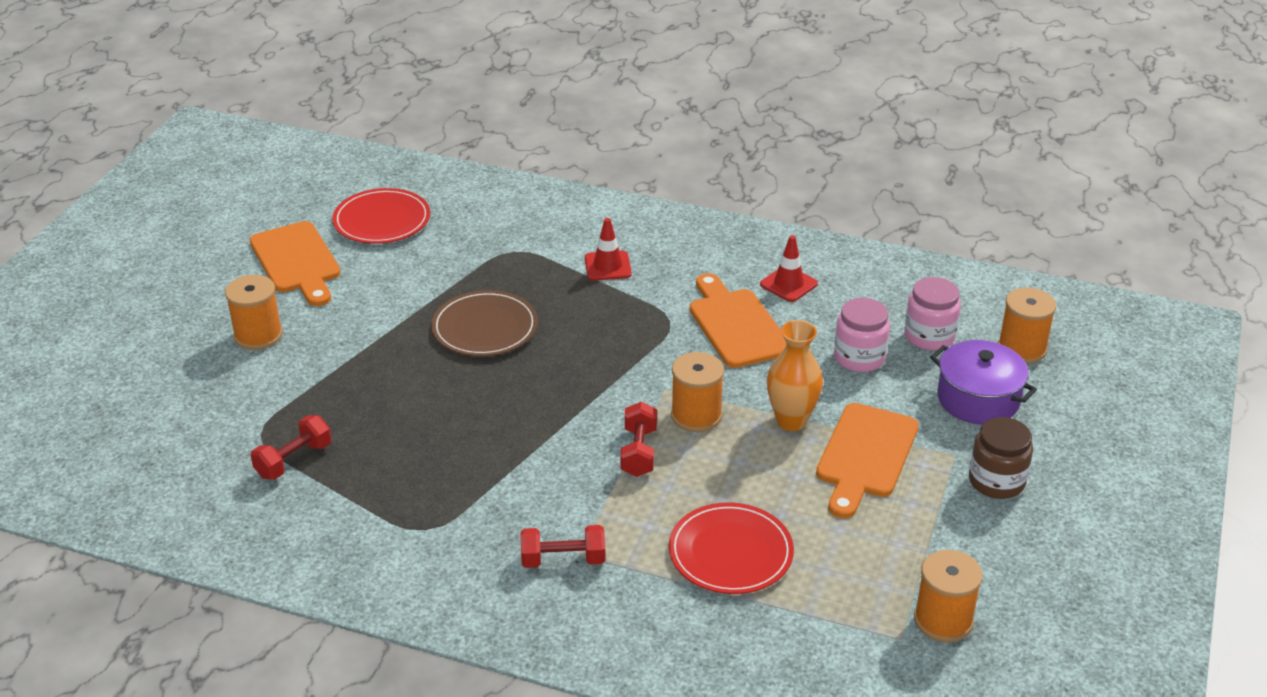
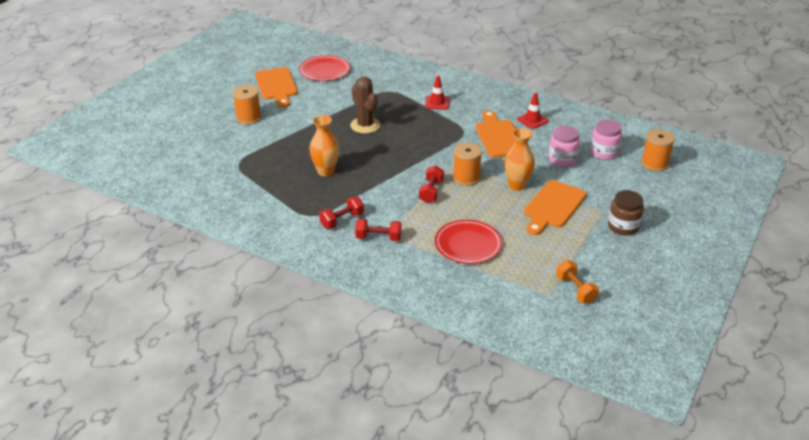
camera: 10 degrees right, 0 degrees up
(293, 460) = (252, 177): red dumbbell -> red dumbbell (342, 220)
(432, 433) = (325, 171): none -> orange vase
(485, 328) = (365, 125): brown plate -> brown cactus
(943, 620) = (575, 290): orange spool -> orange dumbbell
(978, 399) = (623, 186): purple pot -> none

